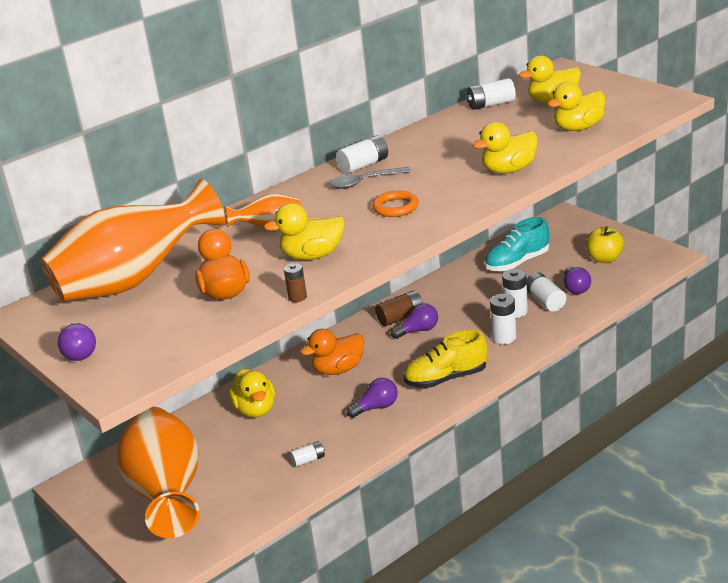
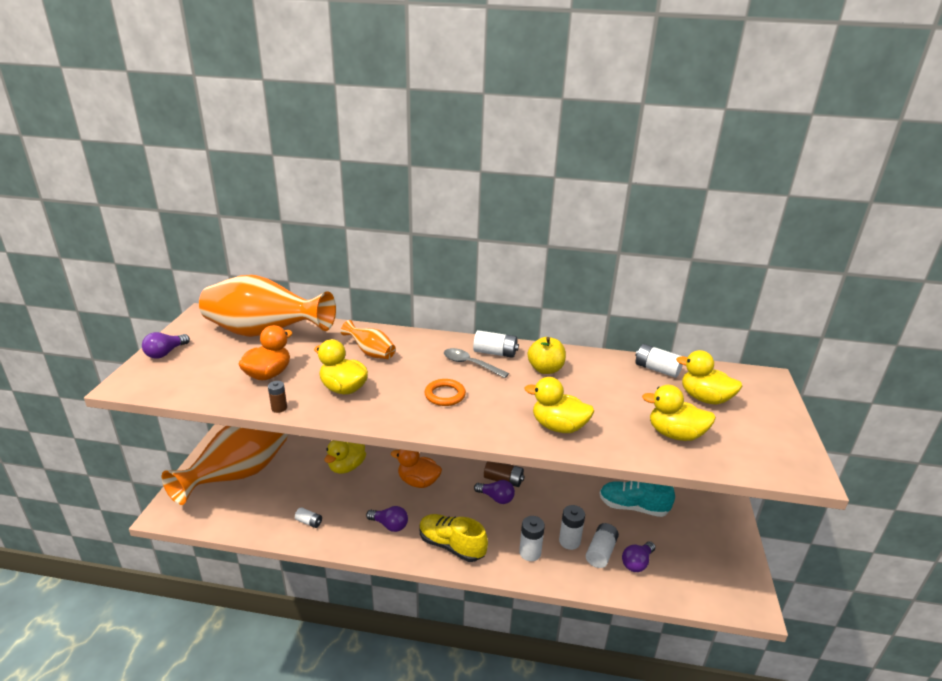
camera: 45 degrees right, 0 degrees up
(604, 259) = (697, 560): yellow apple -> yellow apple (545, 369)

